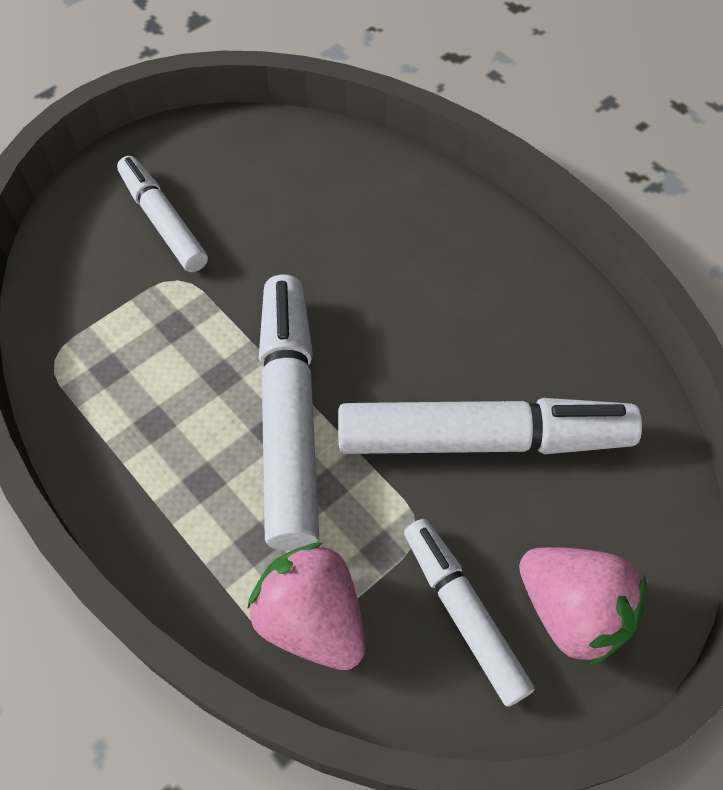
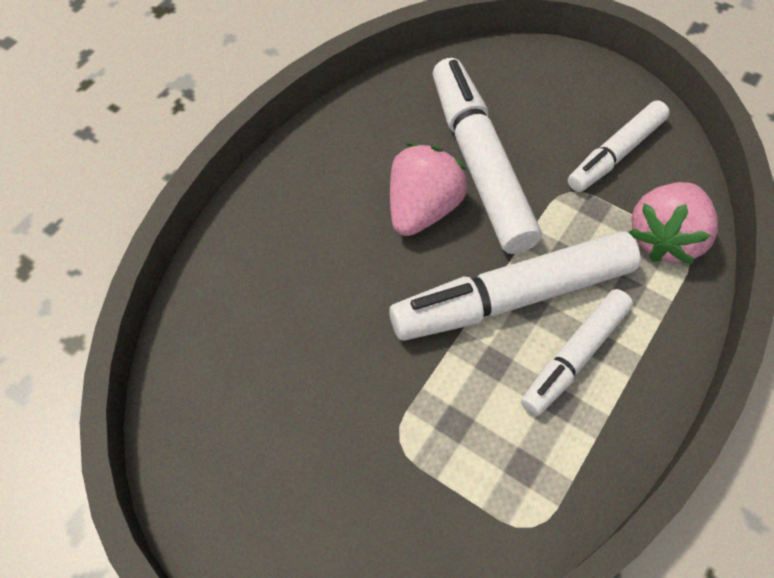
camera: 105 degrees left, 0 degrees up
(163, 221) = (327, 484): white marker -> white marker (574, 356)
(572, 611) = (585, 99): pink strawberry -> pink strawberry (422, 209)

